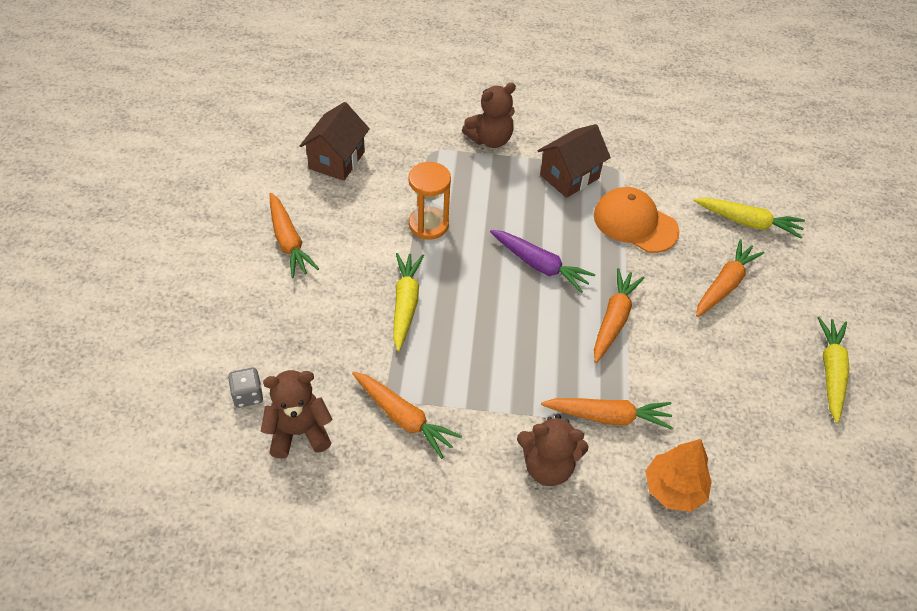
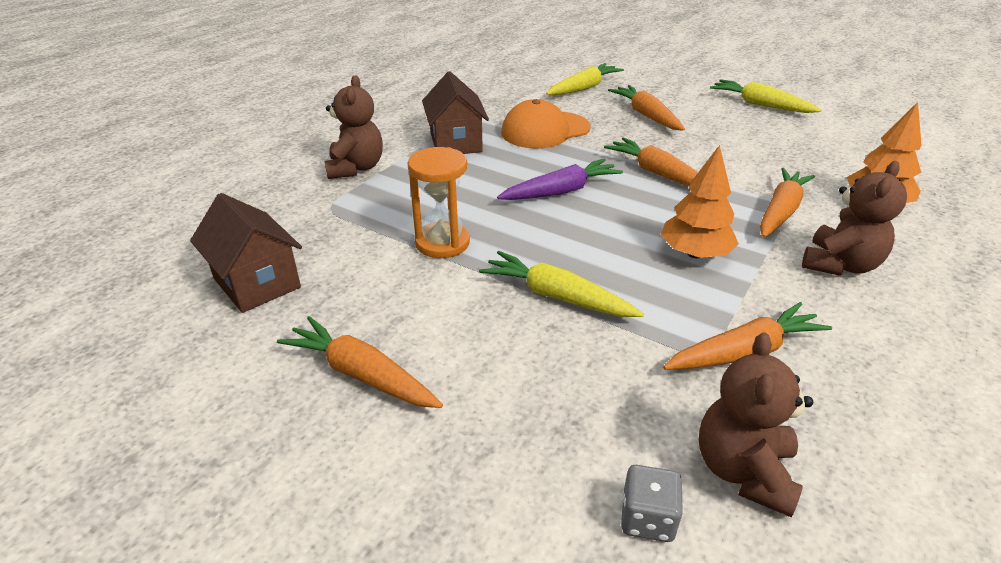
camera: 60 degrees left, 15 degrees down
(288, 241) = (361, 374): orange carrot -> orange carrot turned 150 degrees counterclockwise
(504, 369) = (695, 253): none -> orange tree

